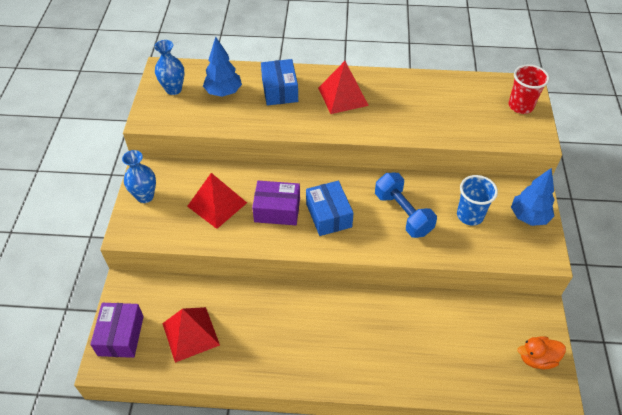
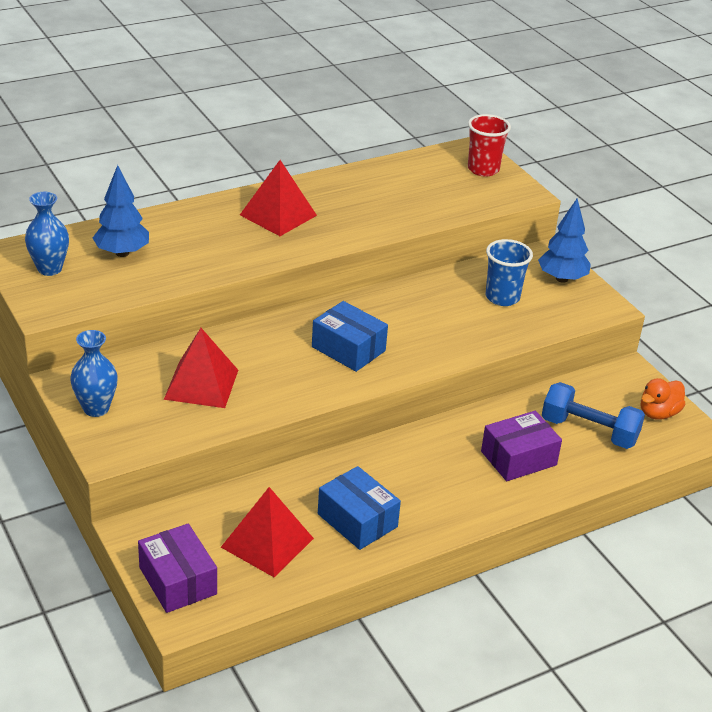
camera: 35 degrees left, 15 degrees down
(277, 210) = (282, 364): purple box -> purple box (518, 458)
(279, 90) = (194, 231): blue box -> blue box (357, 520)
(403, 214) = (430, 319): blue dumbbell -> blue dumbbell (589, 431)

